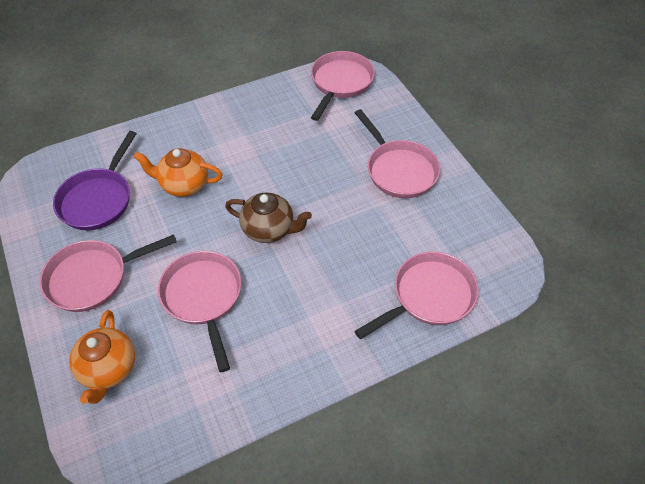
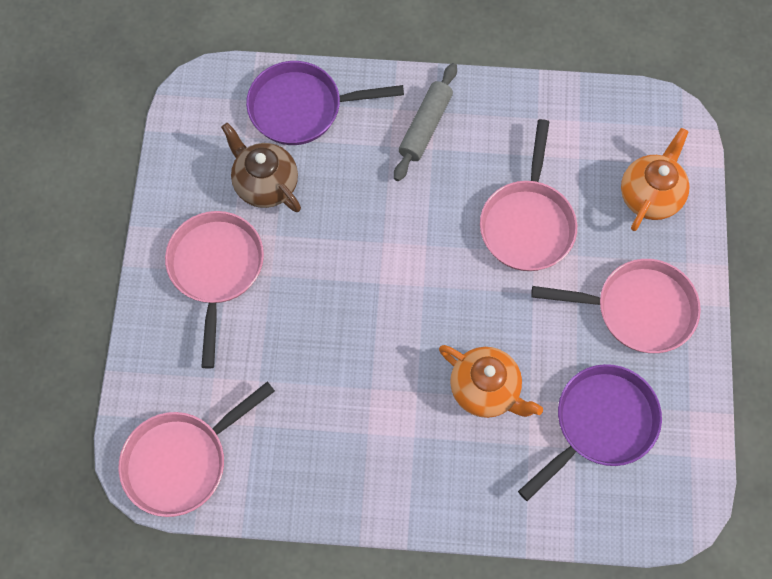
camera: 150 degrees left, 15 degrees up
(269, 229) = (416, 269): brown teapot -> brown teapot (265, 184)
(325, 331) = (425, 126): none -> grey rolling pin
(429, 296) = (302, 108): pink pan -> purple pan

